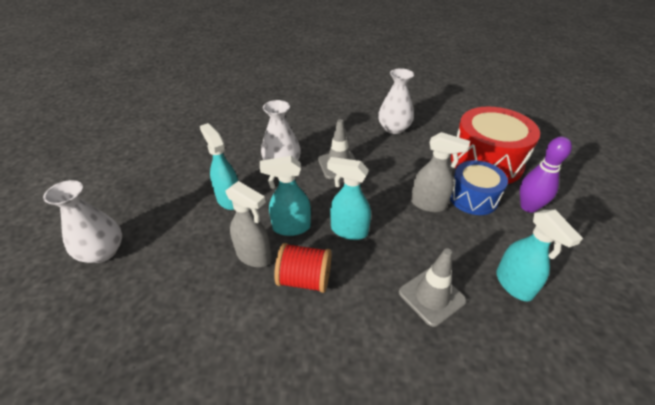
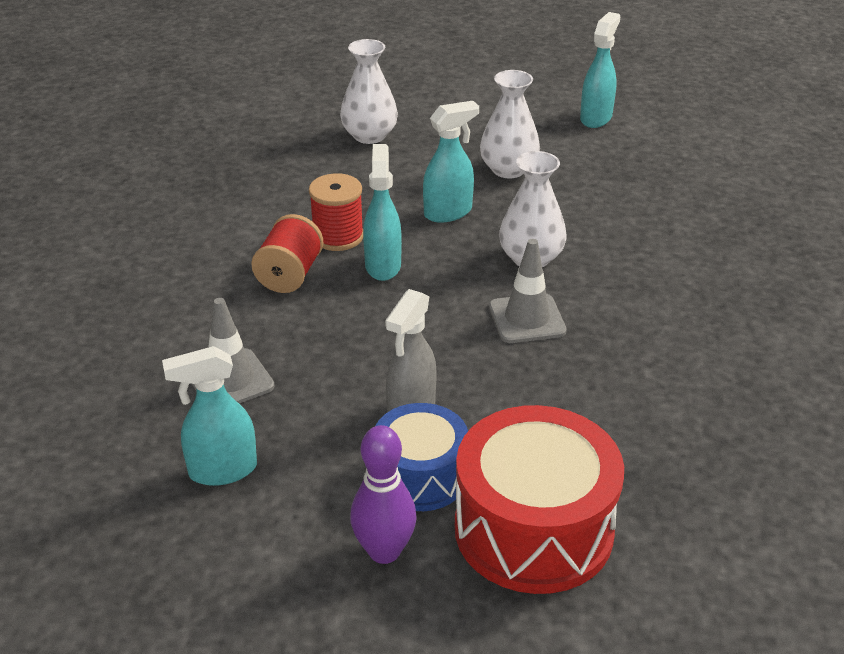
camera: 95 degrees right, 5 degrees down
(254, 256) = (338, 236): grey spray bottle -> red spool
(348, 230) = (366, 317): turquoise spray bottle -> turquoise spray bottle (596, 118)
(394, 128) = (657, 405): white vase -> white vase (508, 169)

